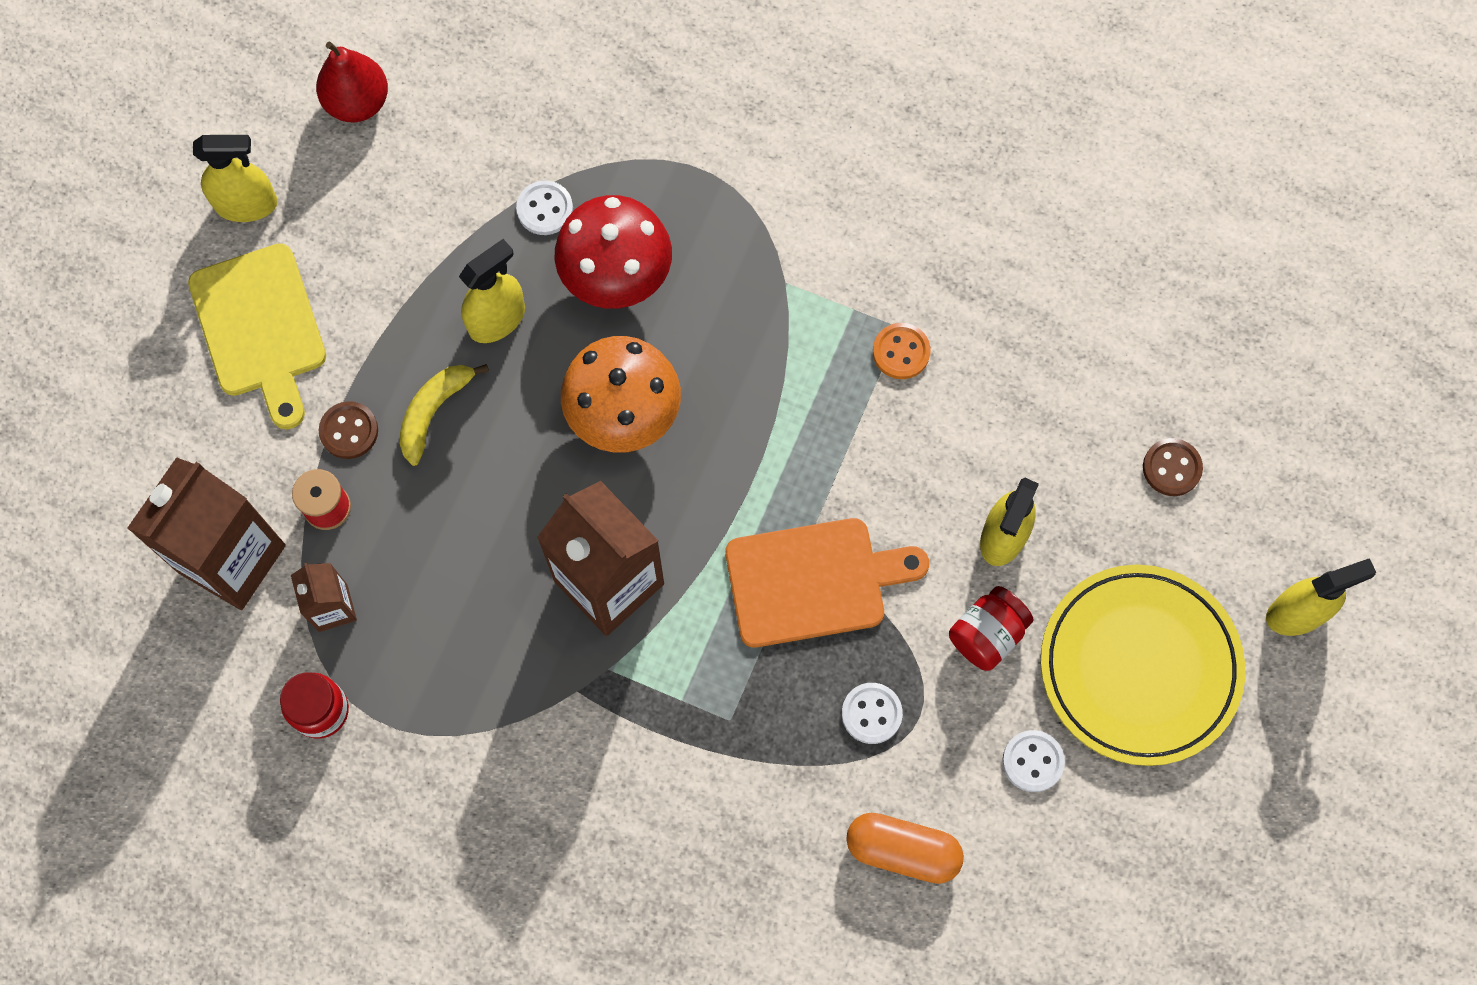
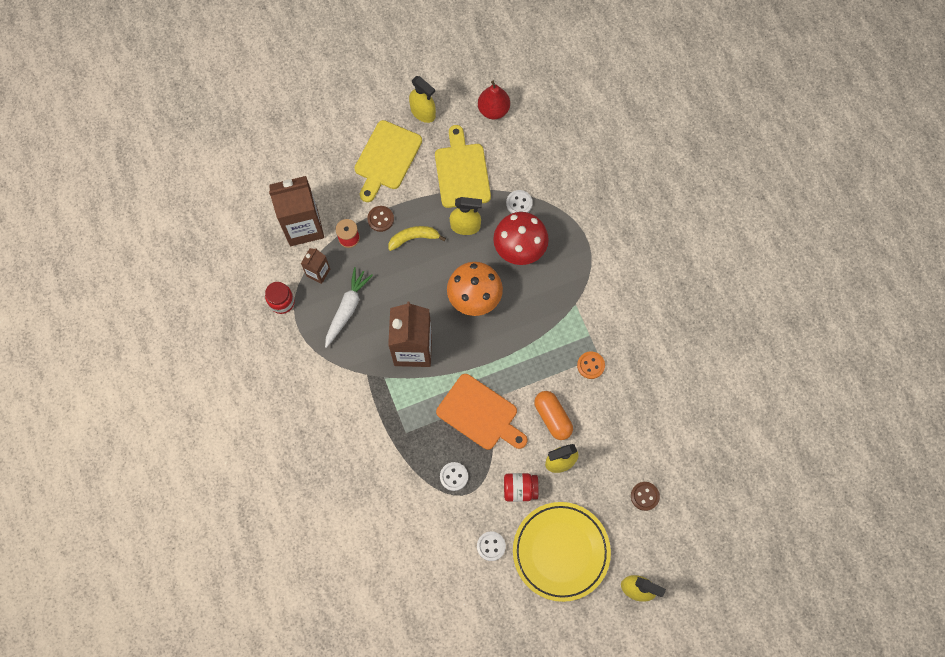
camera: 45 degrees right, 0 degrees up
(405, 242) = (461, 172): none -> yellow cutting board
(440, 620) = (347, 309): none -> white carrot
(902, 850) = (417, 531): orange capsule -> orange capsule (552, 417)

